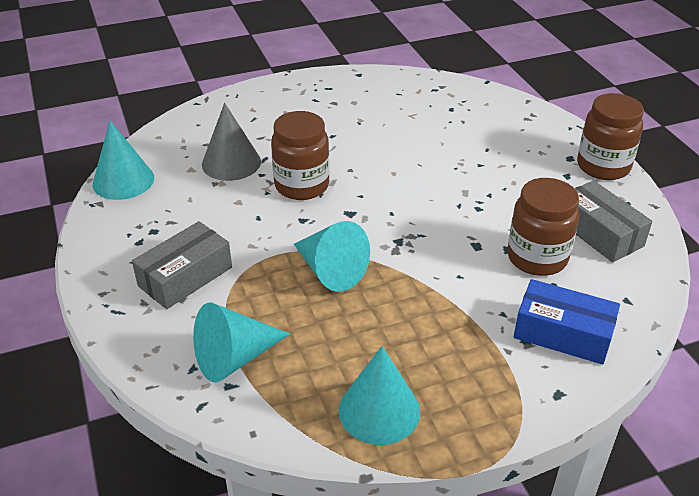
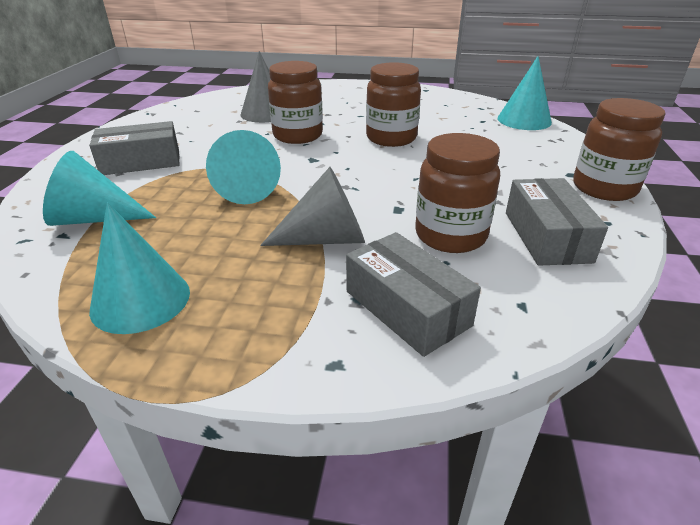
camera: 30 degrees right, 5 degrees down
(123, 181) = (184, 107): turquoise cone -> turquoise cone (524, 120)
(393, 160) = (391, 138): none -> brown jar
(453, 298) = (326, 239): none -> grey cone
(563, 333) = (407, 308): blue box -> grey box

